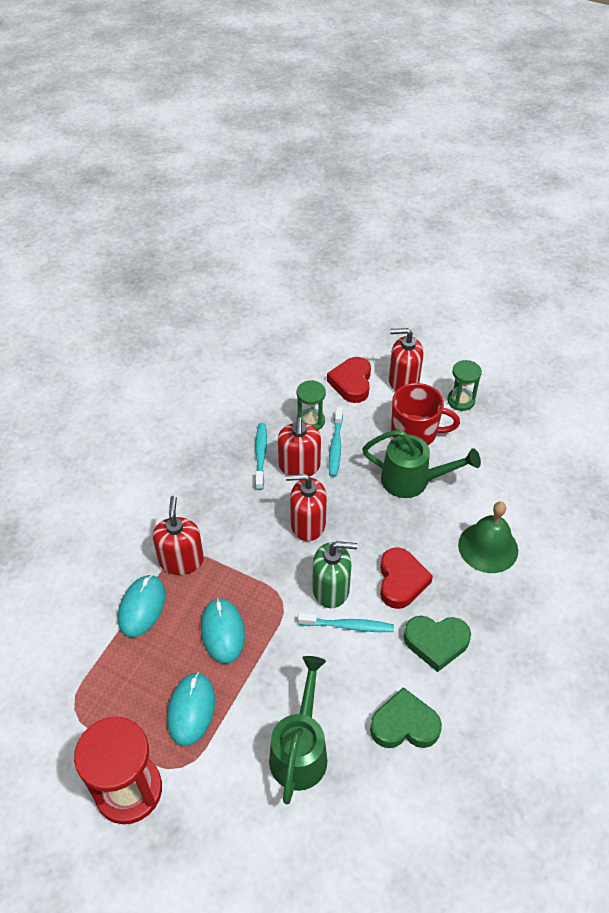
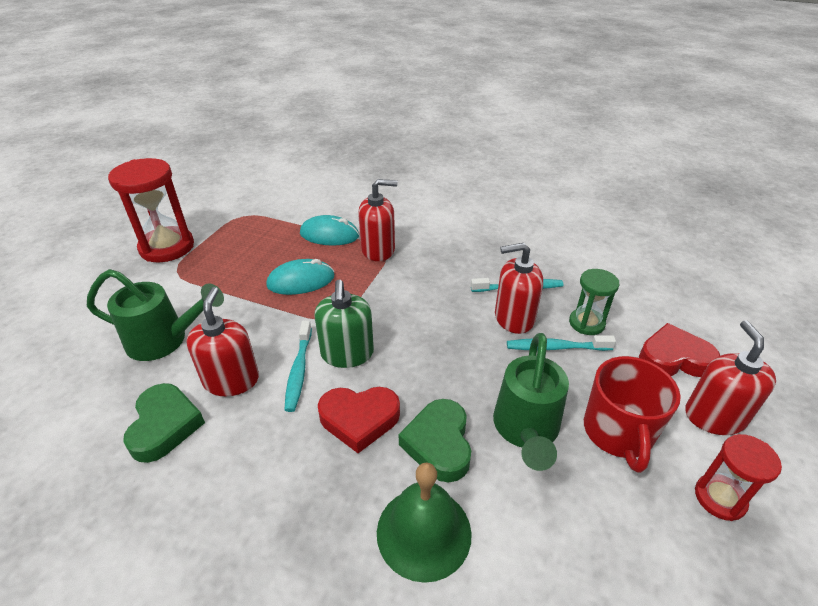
camera: 85 degrees right, 10 degrees down
(191, 710) = (226, 270): turquoise mouse -> none
(307, 524) = (433, 330): red soap dispenser -> red soap dispenser (231, 380)
(436, 643) = (266, 459): green heart -> green heart (439, 443)
(461, 401) = (719, 498): green hourglass -> red hourglass

